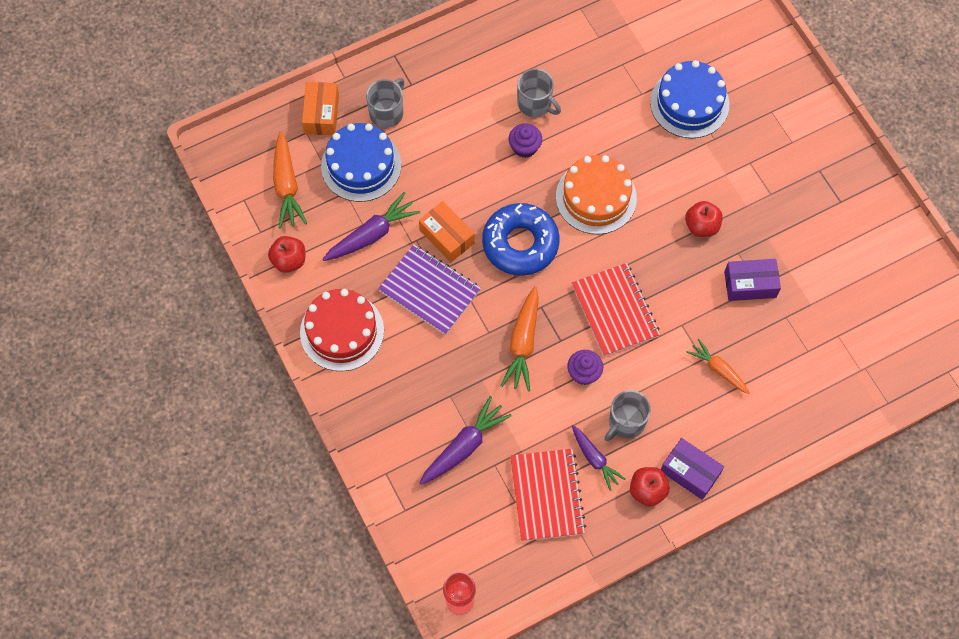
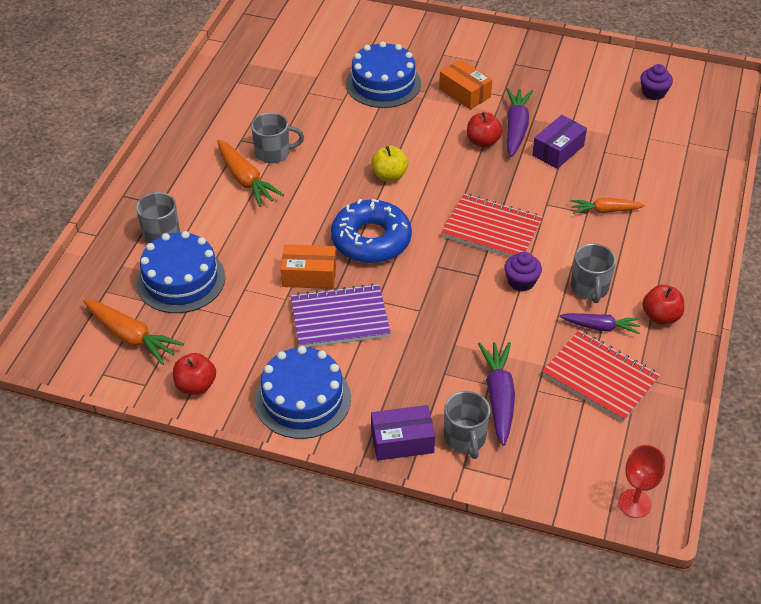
camera: 45 degrees left, 20 degrees down
(321, 114) = (105, 270): orange box -> orange box (464, 93)
(342, 331) = (303, 399): red cake -> blue cake
(372, 234) = (246, 316): purple carrot -> purple carrot (516, 128)
(409, 455) = (465, 438): none -> grey mug
(523, 344) = (454, 298): orange carrot -> orange carrot (246, 180)
(524, 147) = (299, 182): purple cupcake -> purple cupcake (653, 93)
(596, 197) = (389, 175): orange cake -> yellow apple
(690, 472) = (671, 282): purple box -> purple box (402, 441)

